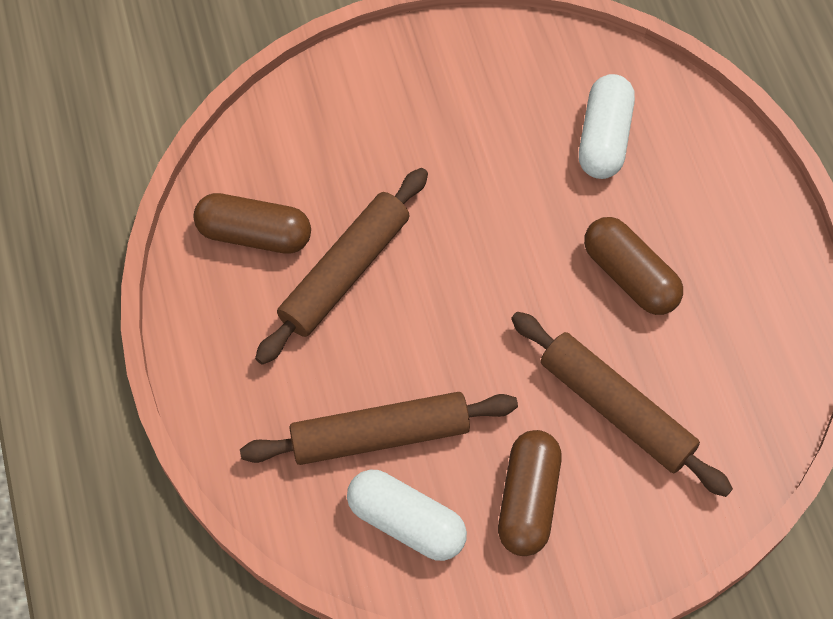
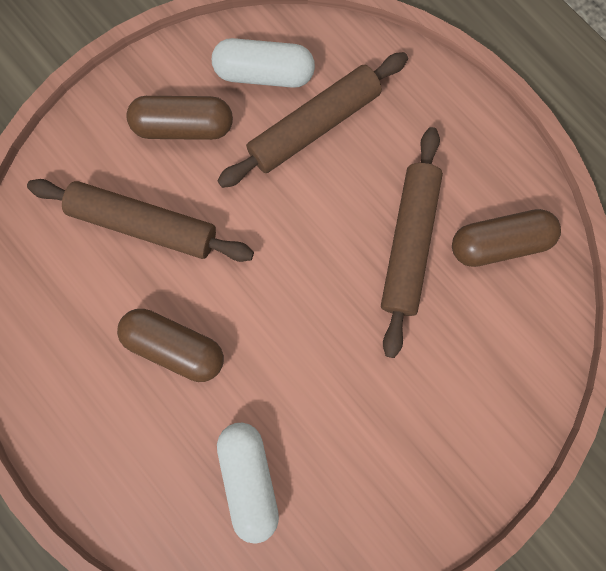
camera: 155 degrees right, 15 degrees up
(528, 500) = (184, 126): brown capsule -> brown capsule turned 75 degrees counterclockwise

